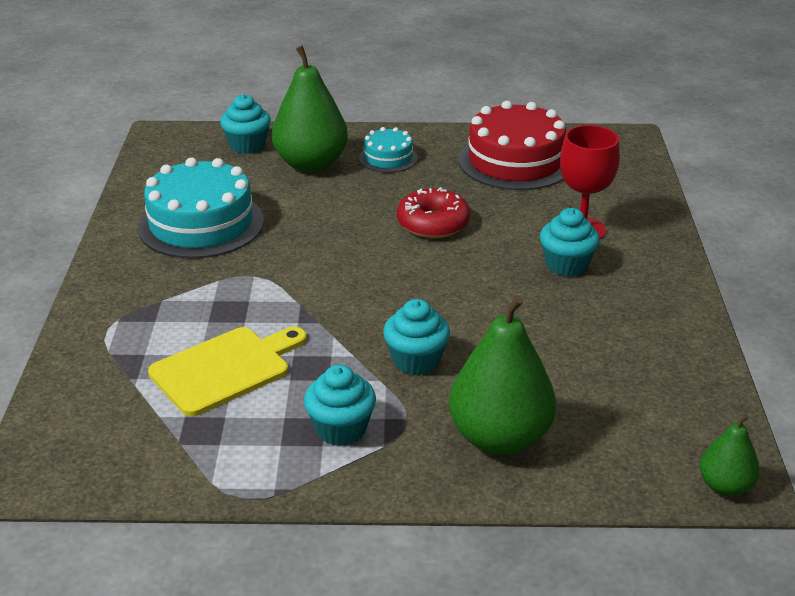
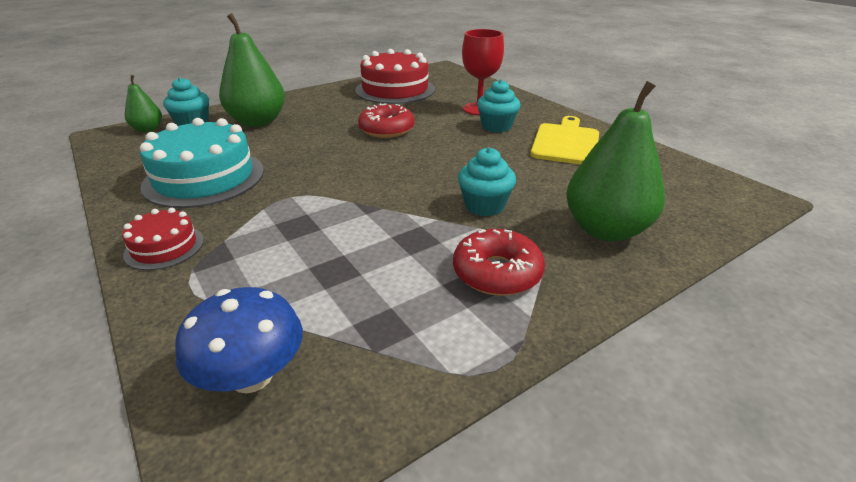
camera: 35 degrees left, 0 degrees up
(90, 419) = (252, 376): none -> blue mushroom
(116, 288) = (164, 247): none -> red cake
(225, 369) = (345, 269): yellow cutting board -> yellow cutting board (566, 142)
(341, 429) = (497, 273): turquoise cupcake -> red donut
(388, 158) = (311, 106): turquoise cake -> none
(725, 486) = (753, 202): green pear -> green pear (148, 129)

